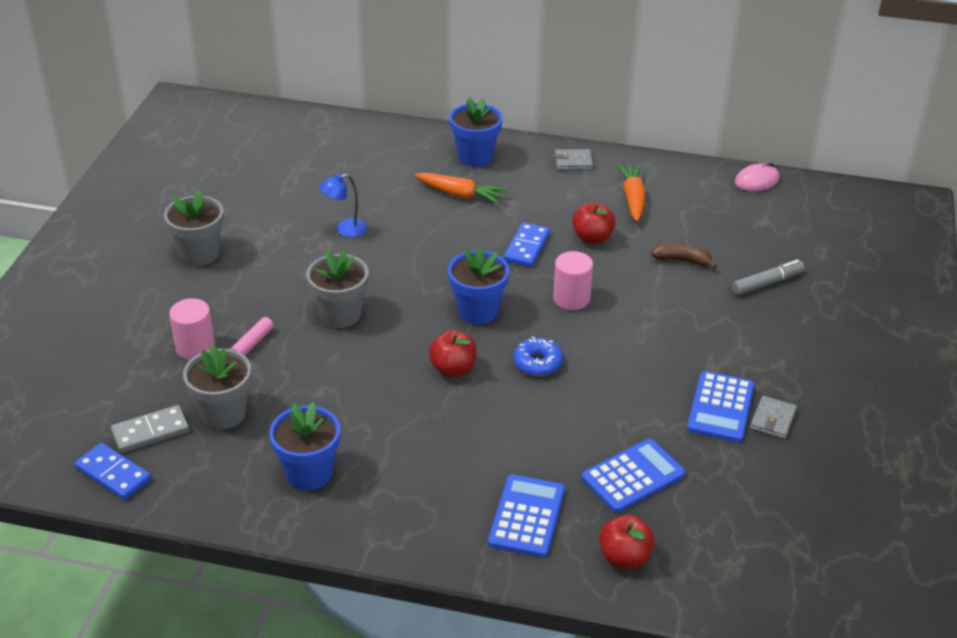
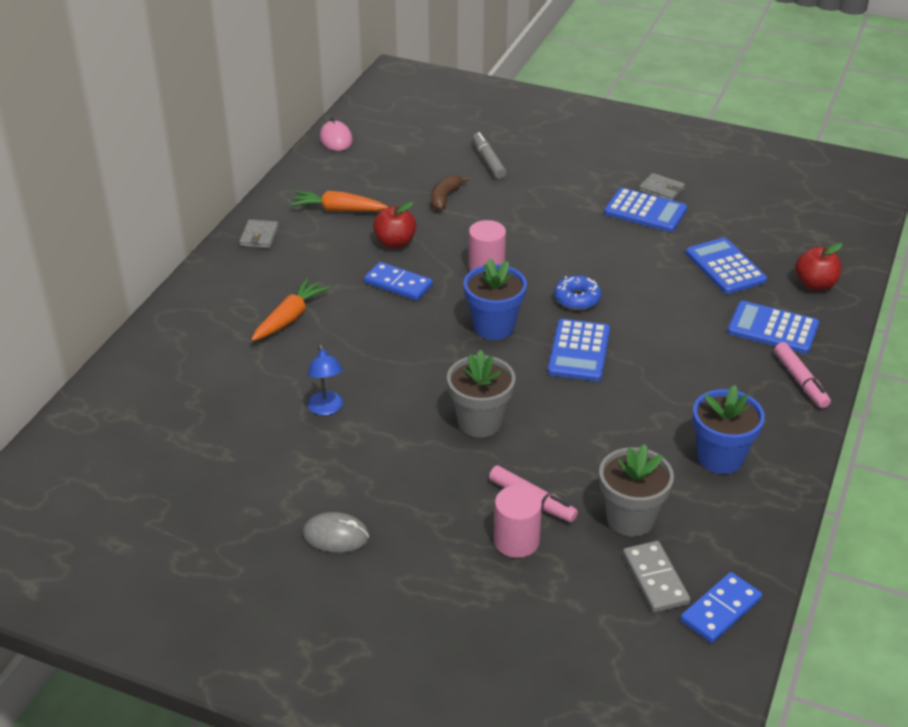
camera: 80 degrees left, 0 degrees up
(200, 253) = (336, 535): grey flower pot -> grey mouse
(438, 538) = (800, 381): none -> pink marker
(453, 369) = (578, 351): red apple -> blue calculator
(475, 156) = (220, 300): blue flower pot -> none

